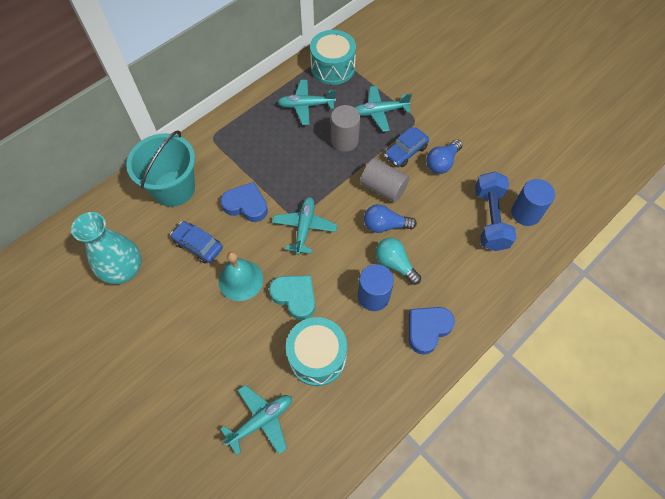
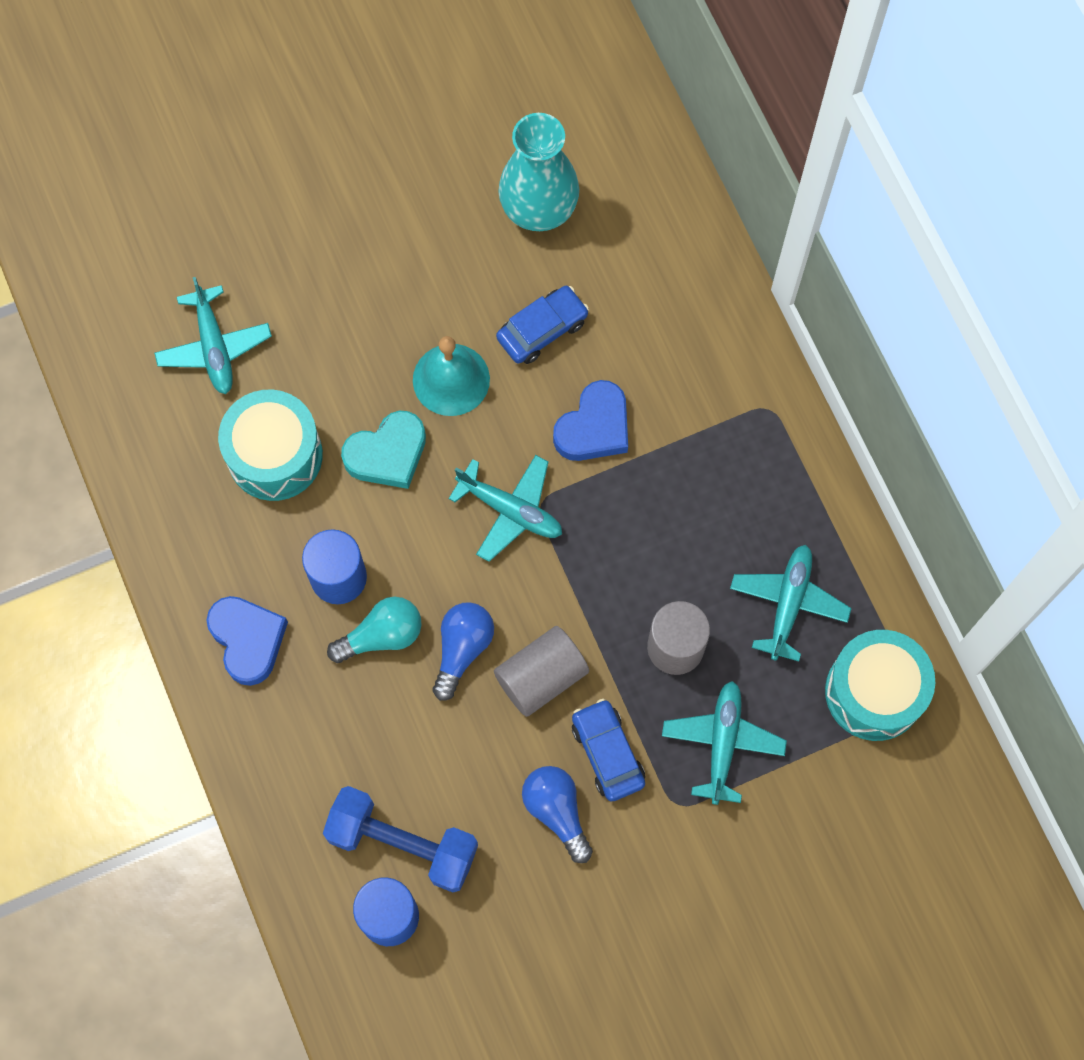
camera: 110 degrees right, 10 degrees up
(174, 188) = (674, 317): turquoise bucket -> none

